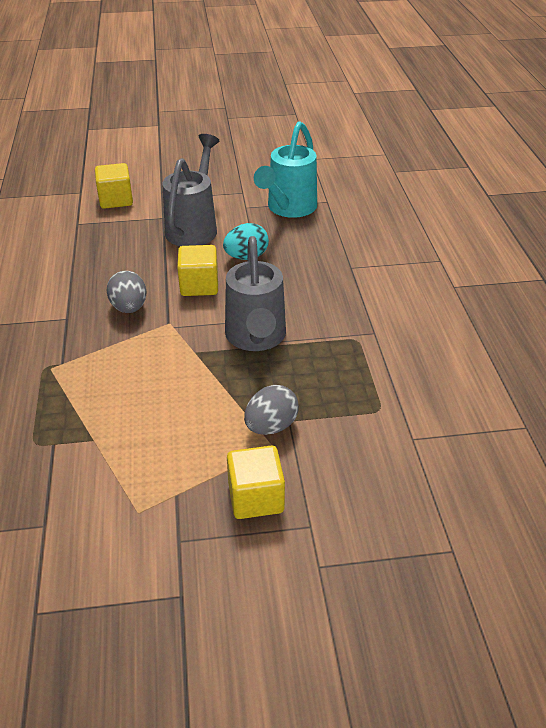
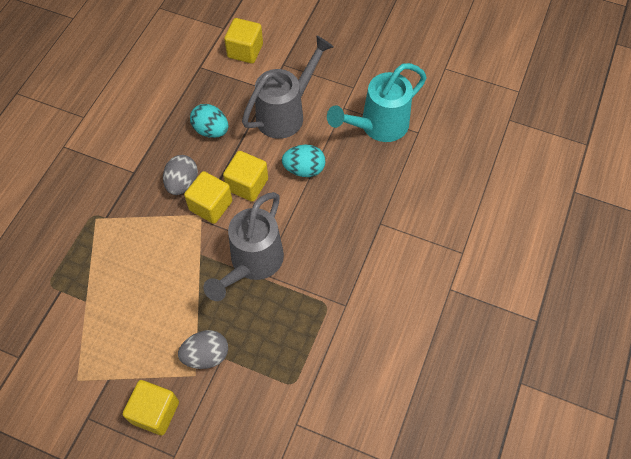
camera: 30 degrees right, 20 degrees up
(127, 261) = (211, 130): none -> turquoise egg
(174, 313) = (211, 205): none -> yellow cube

